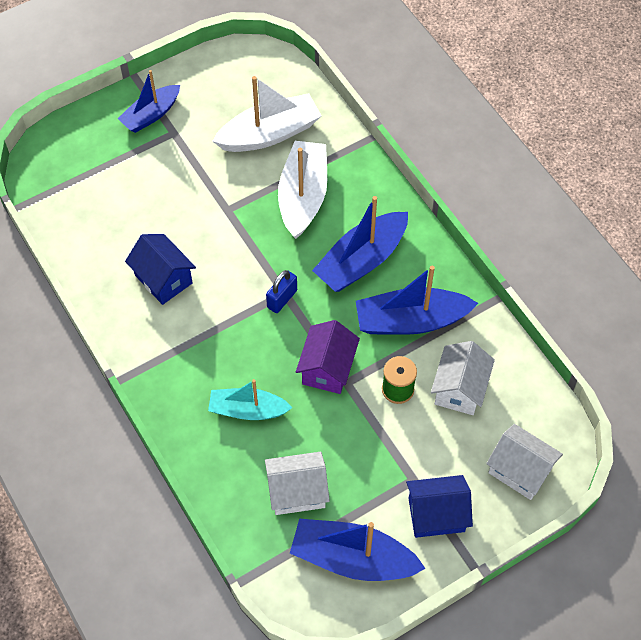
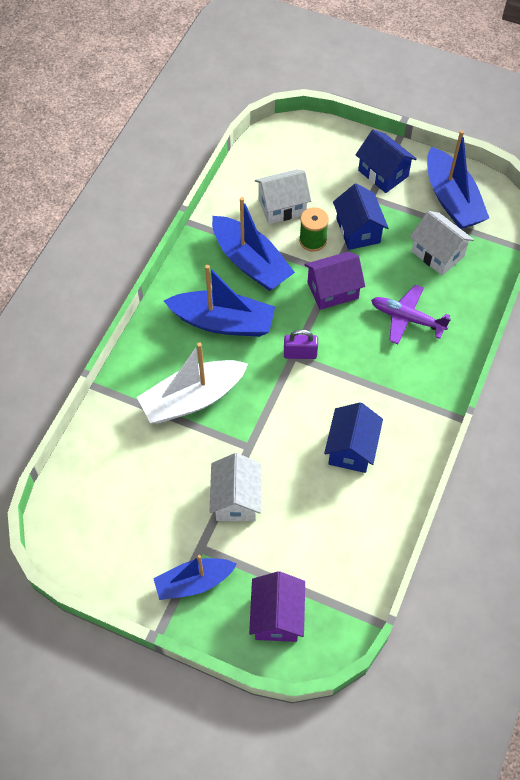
camera: 125 degrees left, 0 degrees up
(81, 149) = (277, 616): none -> purple house
(151, 115) = (194, 582): blue boat -> blue boat turned 150 degrees clockwise
(248, 410) = (407, 318): turquoise boat -> purple plane
(269, 134) = (145, 466): white boat -> none
(282, 299) = (300, 354): blue padlock -> purple padlock
(380, 438) = (358, 230): none -> blue house
(520, 471) = (314, 147): white house -> white house (236, 499)

